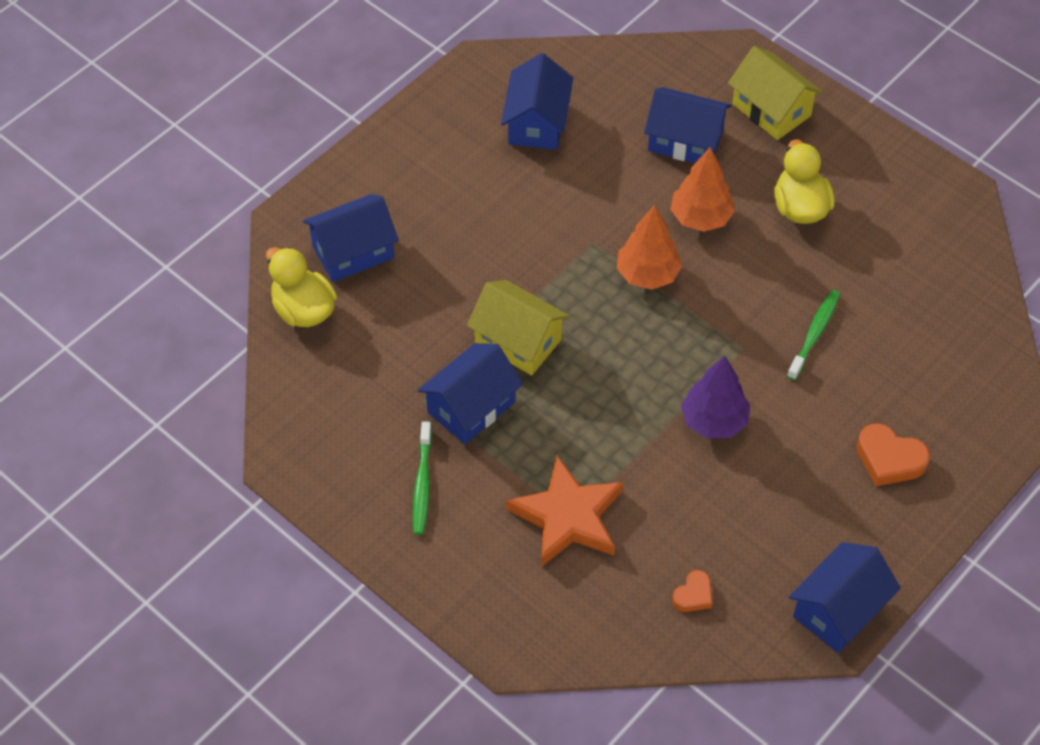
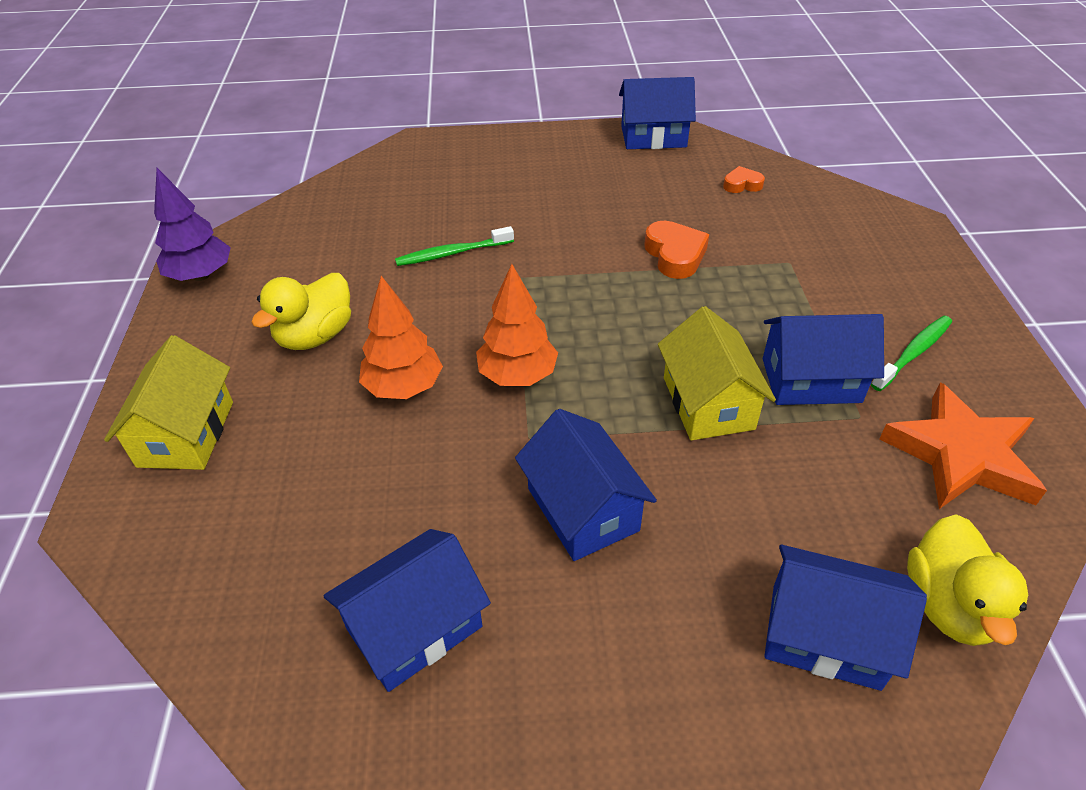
camera: 135 degrees left, 10 degrees down
(568, 517) = (793, 265): orange star -> orange star (961, 455)
(685, 141) = (304, 468): blue house -> blue house (583, 509)
(713, 421) = (605, 252): purple tree -> purple tree (201, 275)
(889, 459) = (516, 171): orange heart -> orange heart (675, 255)

